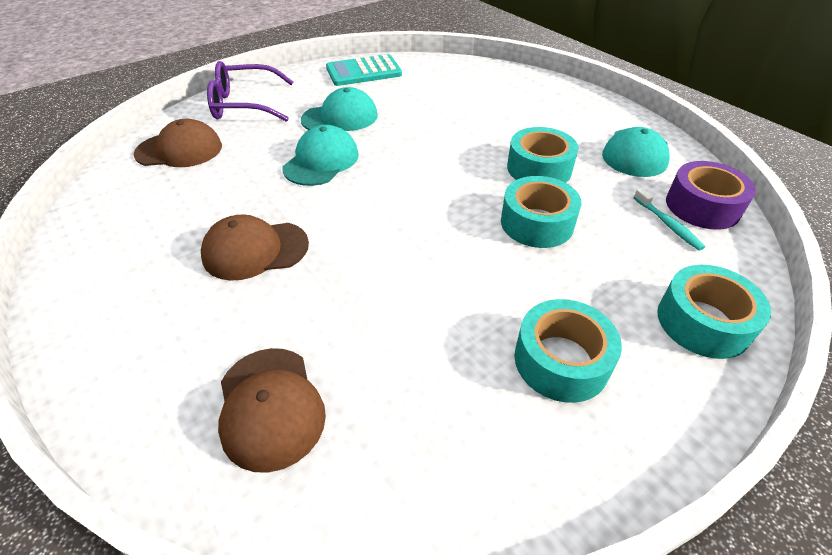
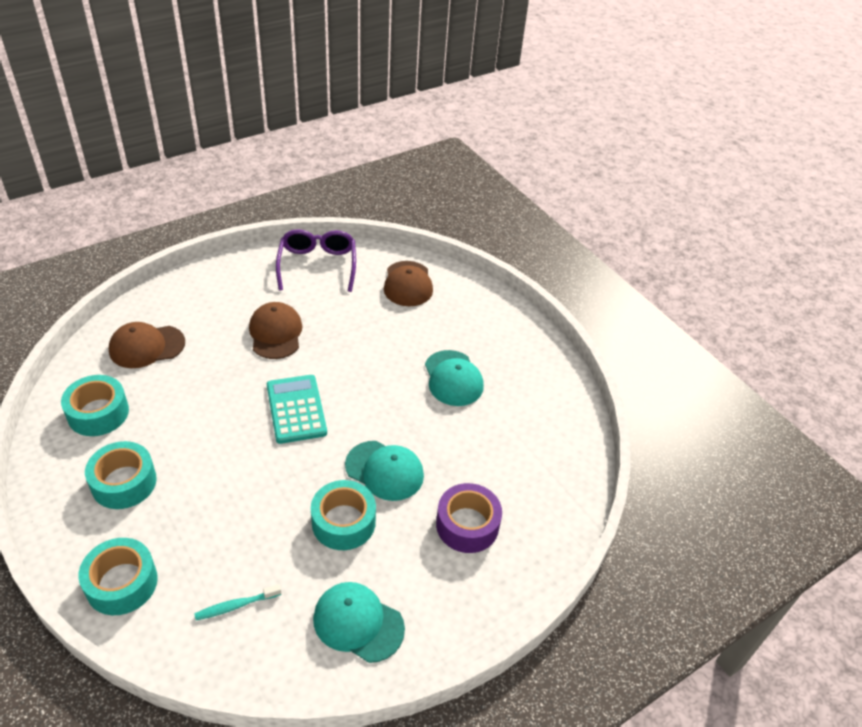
camera: 90 degrees right, 0 degrees up
(244, 104) = (481, 314): purple glasses -> purple glasses (317, 265)
(321, 161) = (380, 365): turquoise cap -> turquoise cap (384, 470)
(363, 71) = (553, 399): turquoise calculator -> turquoise calculator (296, 409)
(537, 223) = (264, 501): turquoise tape -> turquoise tape (98, 413)
(702, 206) = (254, 650): purple tape -> purple tape (467, 525)

